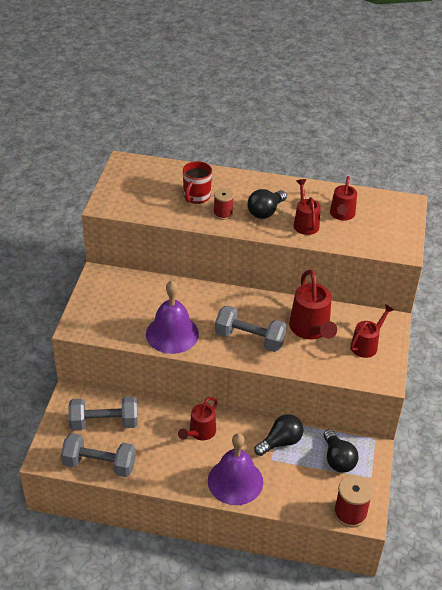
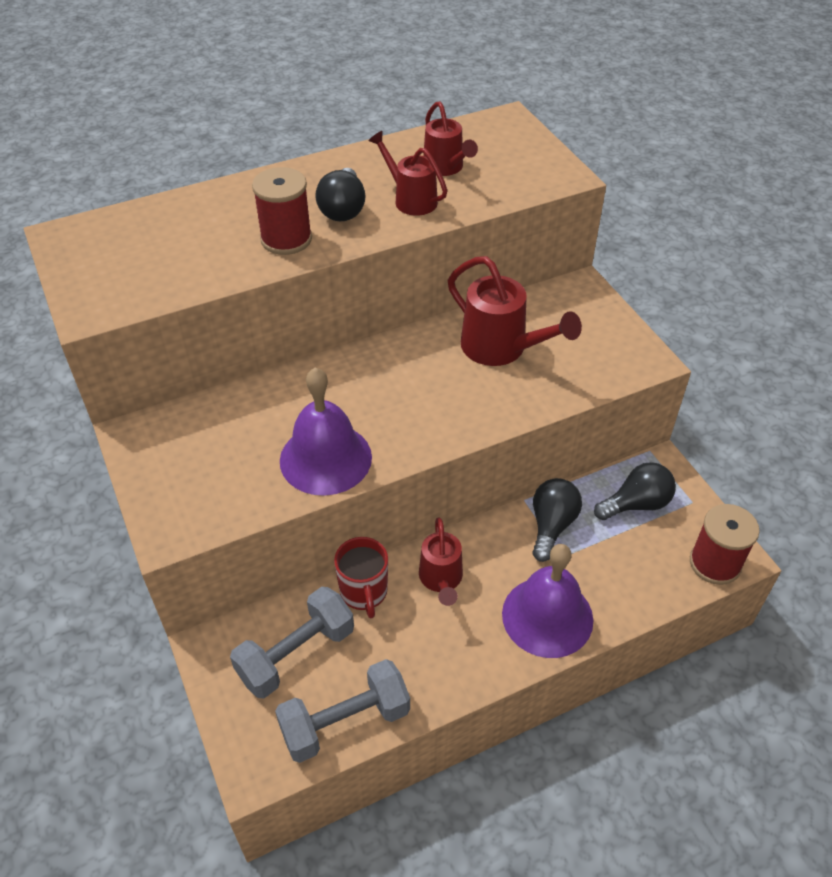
camera: 35 degrees left, 5 degrees up
(196, 196) = (223, 234): red mug -> red mug (364, 592)
(223, 214) = (286, 239): red spool -> red spool, size x1.55
(249, 339) = (437, 404): grey dumbbell -> none
(338, 459) = (636, 504): black light bulb -> black light bulb turned 60 degrees counterclockwise
(367, 345) = (585, 330): red watering can -> none

